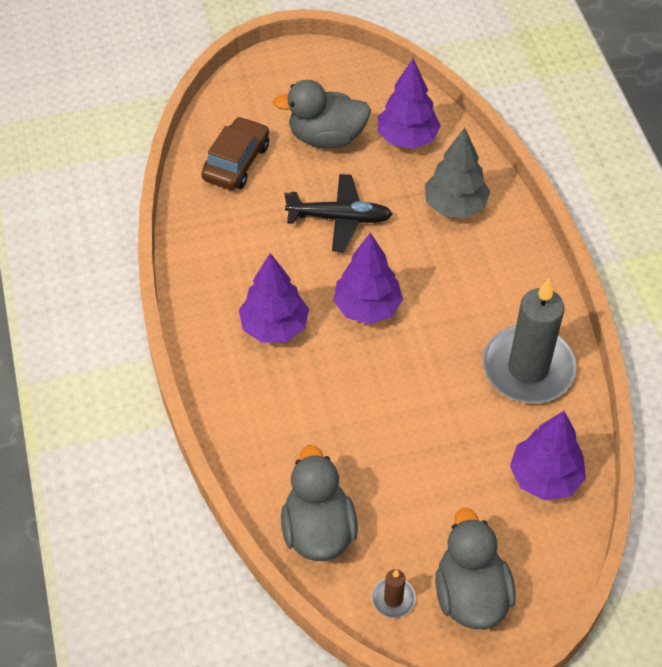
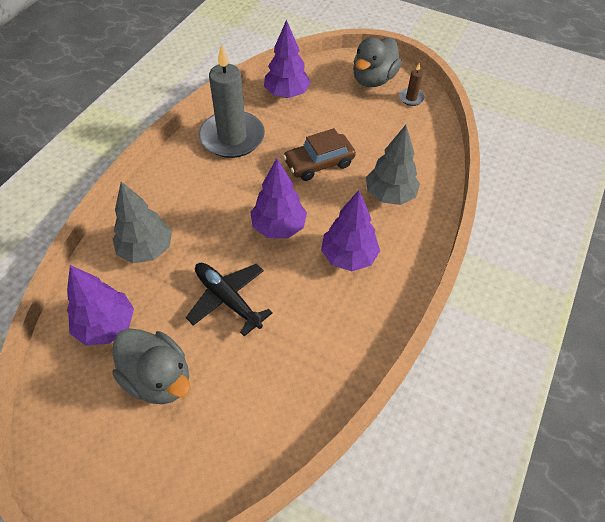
camera: 140 degrees left, 0 degrees up
(236, 162) = (249, 414): brown car -> brown car (319, 163)
(294, 425) = (390, 195): none -> grey tree
(318, 530) = (422, 142): grey duck -> none

